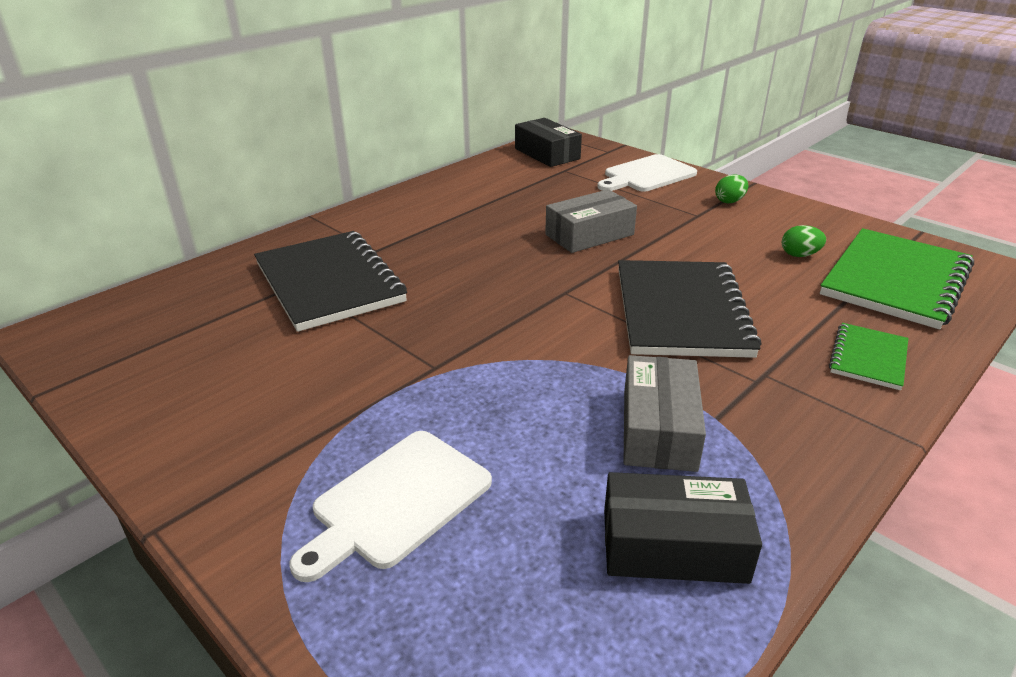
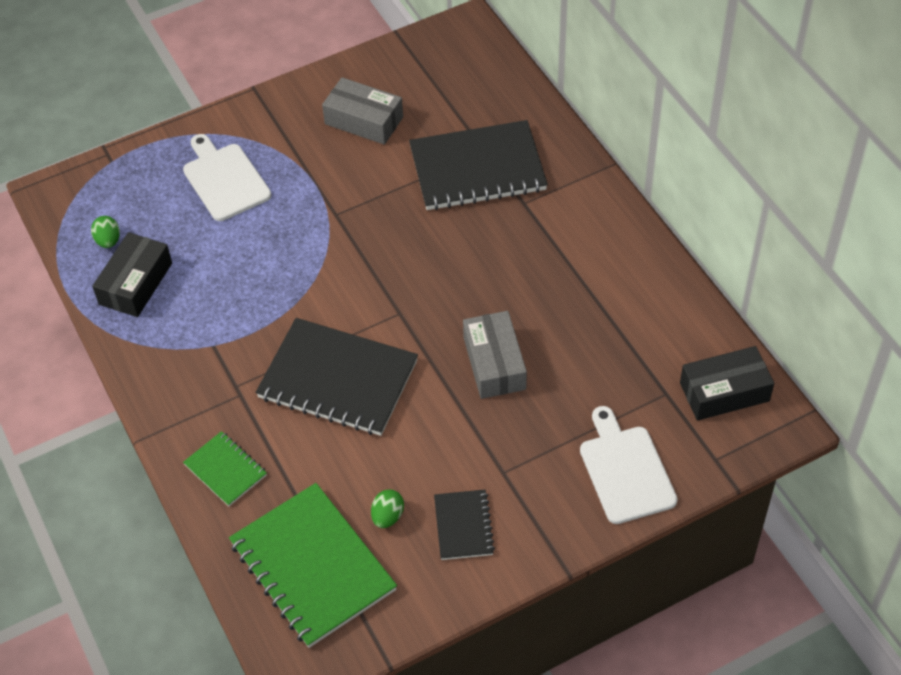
camera: 110 degrees right, 20 degrees up
(658, 429) = (219, 311): grey box -> grey box (364, 120)
(729, 201) = (525, 519): green egg -> green egg (108, 241)
(766, 222) = (463, 526): none -> black notebook

